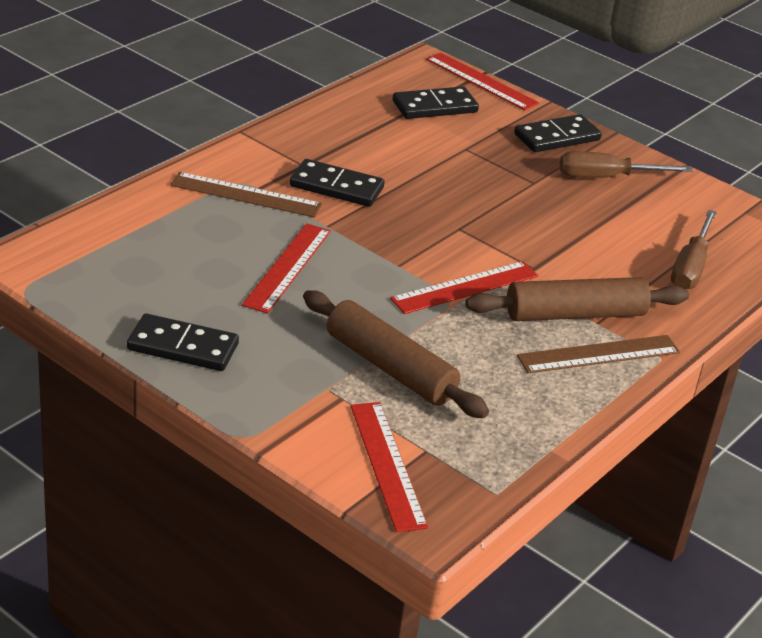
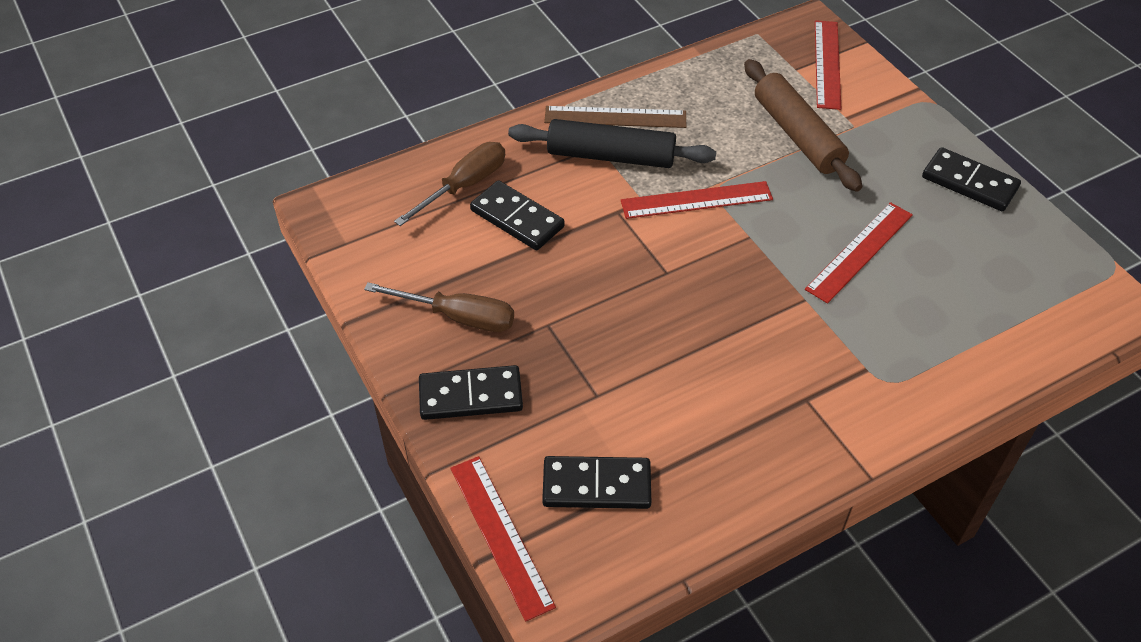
camera: 155 degrees left, 15 degrees up
(245, 195) = (884, 358): brown ruler -> none
(336, 187) = (778, 354): black domino -> black domino (517, 218)
(575, 314) = (611, 156): brown rolling pin -> black rolling pin

